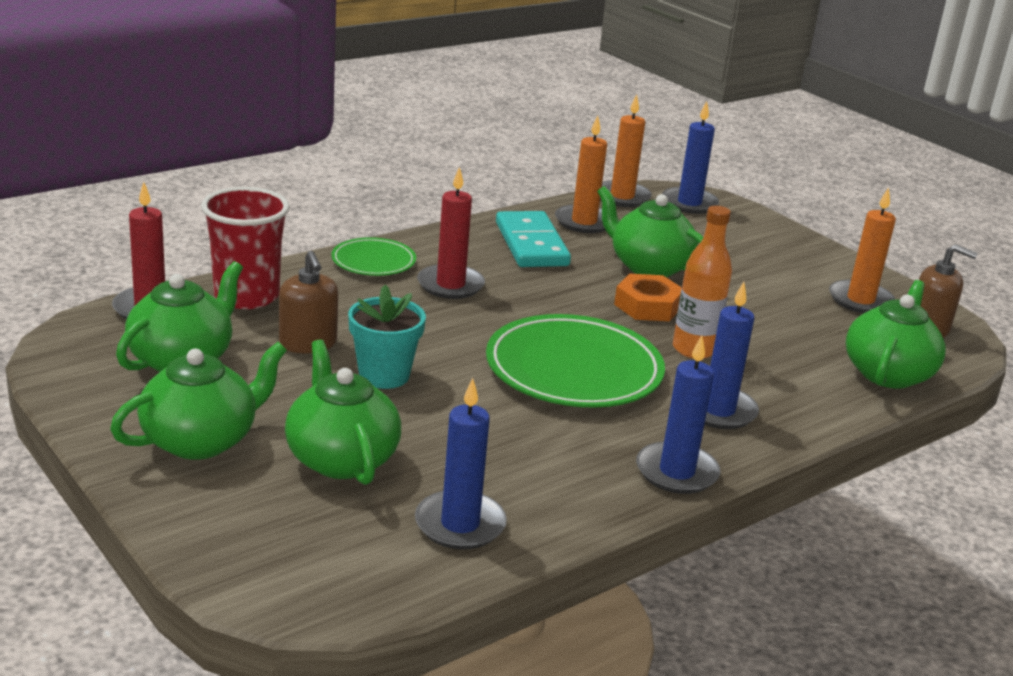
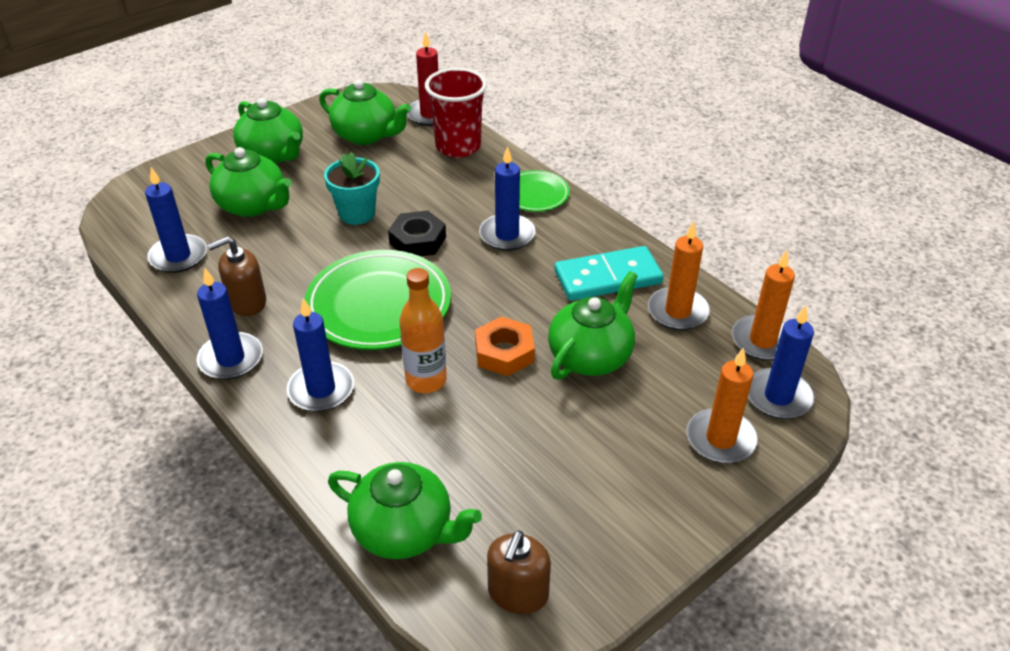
camera: 90 degrees right, 15 degrees up
(308, 343) = (396, 178): brown soap dispenser -> brown soap dispenser (247, 302)
(341, 458) = (253, 205): green teapot -> green teapot turned 60 degrees clockwise
(450, 285) = (507, 235): red candle -> blue candle
(451, 338) = (418, 240): none -> black nut
(860, 300) = (572, 533): orange candle -> orange candle (720, 439)

